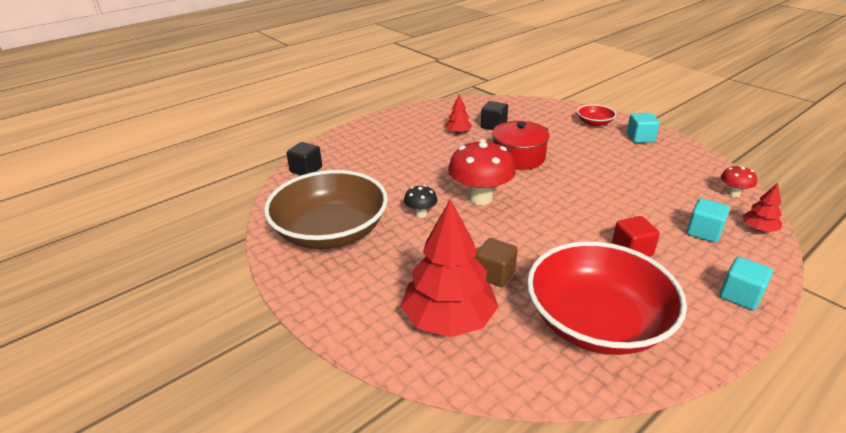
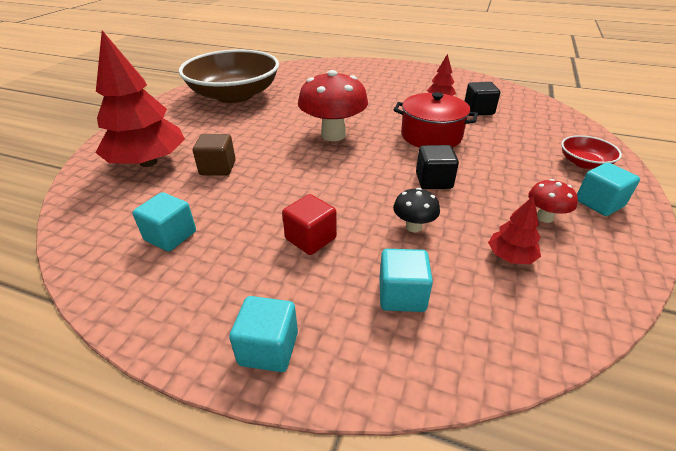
camera: 60 degrees right, 5 degrees up
(306, 170) = (306, 67): black cube -> black cube (434, 181)
(421, 214) = (284, 117): black mushroom -> black mushroom (413, 227)
(597, 322) = (170, 236): red bowl -> turquoise cube
(733, 194) = (549, 318): red mushroom -> red mushroom (544, 217)
(758, 229) = (466, 359): red tree -> red tree (510, 256)

